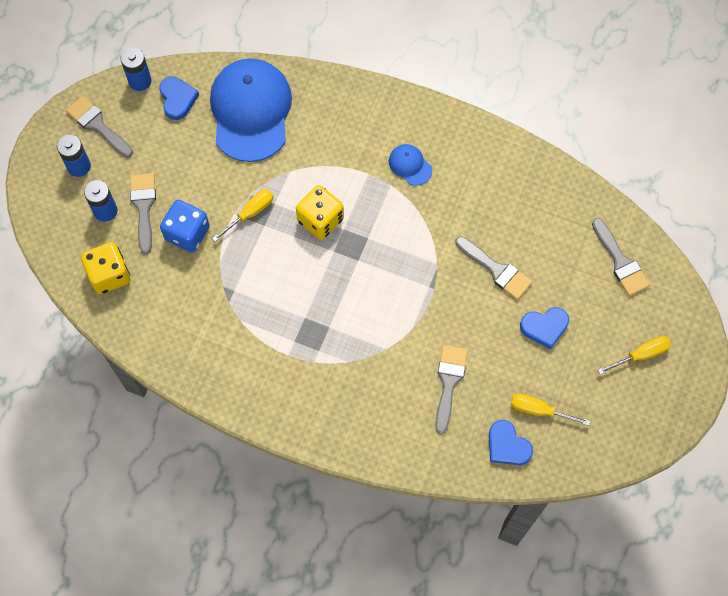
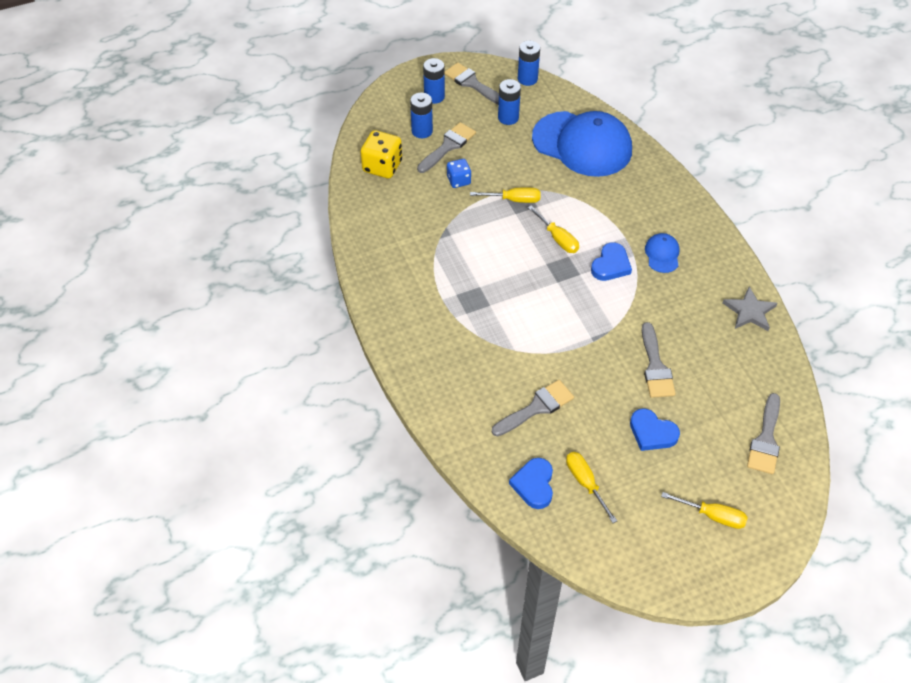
camera: 45 degrees right, 15 degrees down
(97, 125) = (472, 83): grey brush -> grey brush turned 45 degrees counterclockwise
(164, 135) = (508, 117): none -> blue battery
(177, 99) = (540, 104): blue heart -> blue heart (611, 265)
(187, 233) = (458, 180): blue dice -> blue dice, size x0.62
(251, 111) = (582, 144): blue cap -> blue cap turned 75 degrees clockwise
(320, 220) = (558, 239): yellow dice -> yellow screwdriver
(516, 162) = (749, 311): none -> grey star

